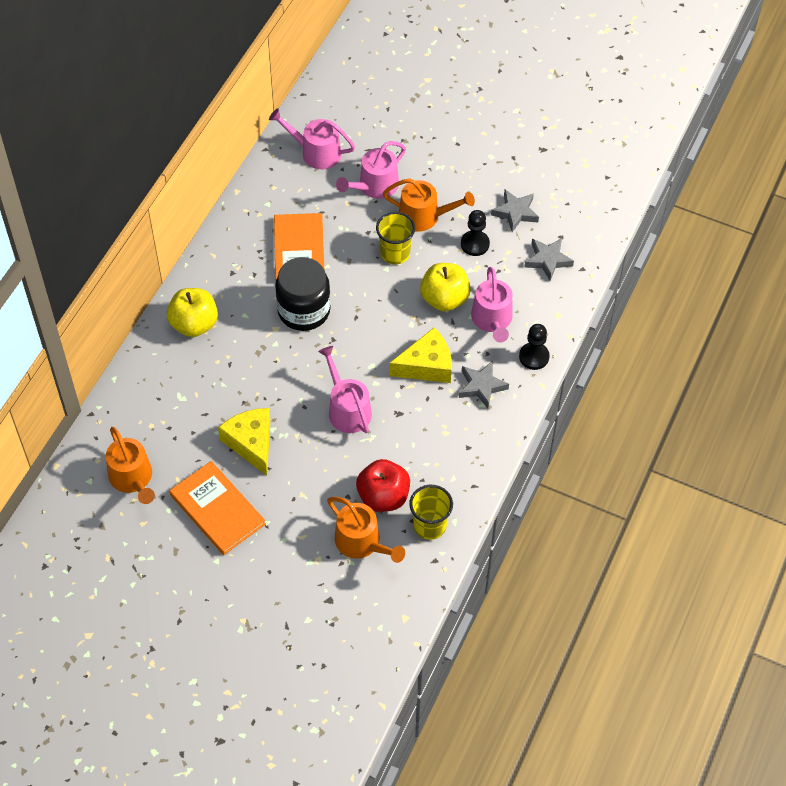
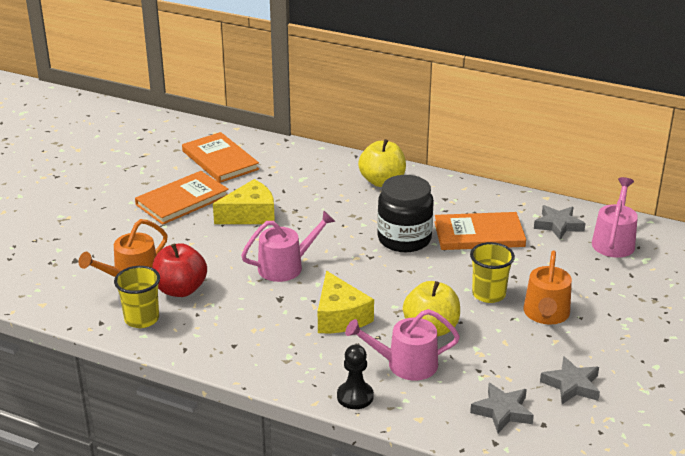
camera: 90 degrees right, 25 degrees down
(132, 478) = (220, 160): orange watering can -> orange book
(375, 186) = (579, 280): pink watering can -> none
(475, 244) = (514, 352): black pawn -> none
(481, 386) = (313, 355): grey star -> grey star (558, 225)

